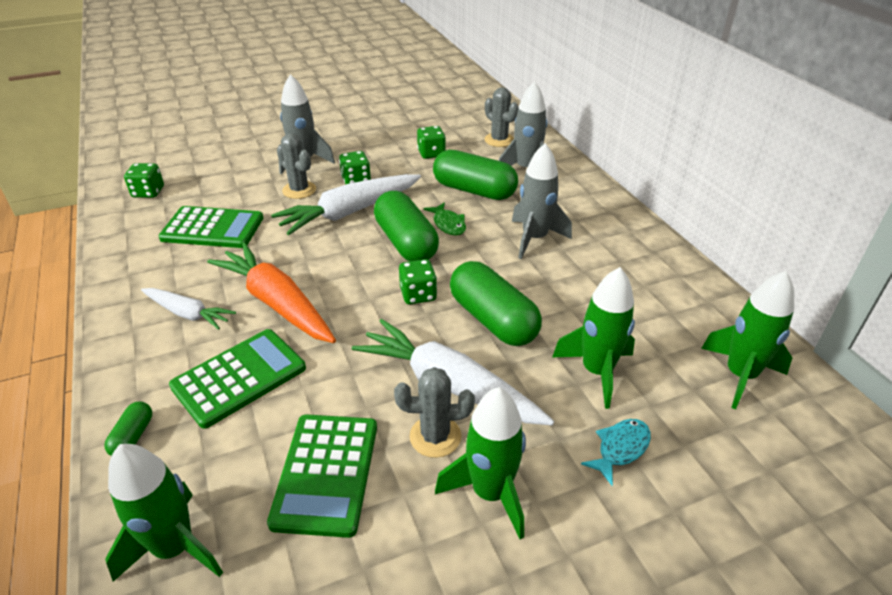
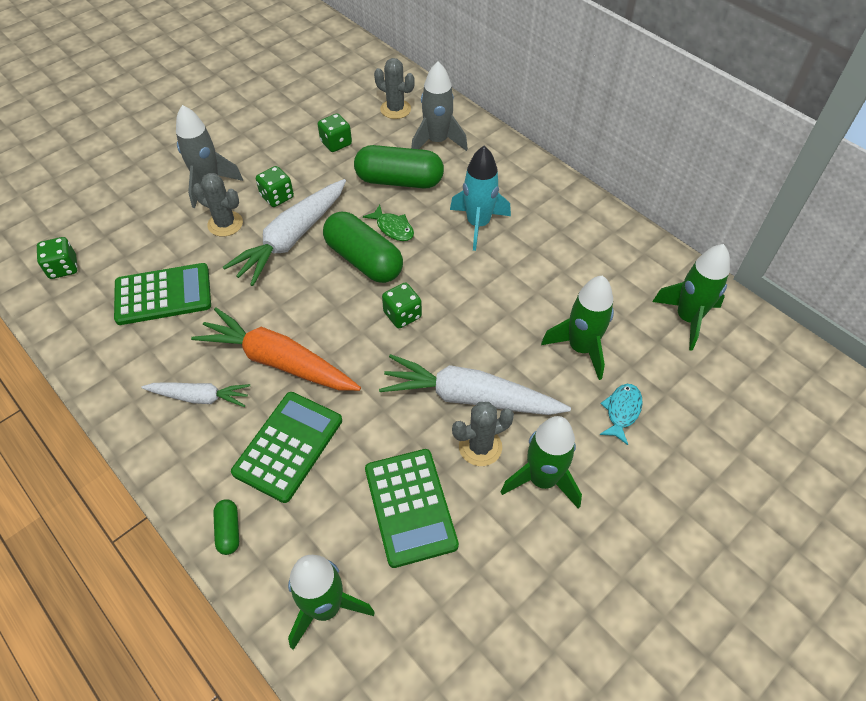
camera: 20 degrees left, 15 degrees up
(493, 320) = (478, 322): green capsule -> none
(534, 238) = (478, 224): grey rocket -> turquoise rocket

